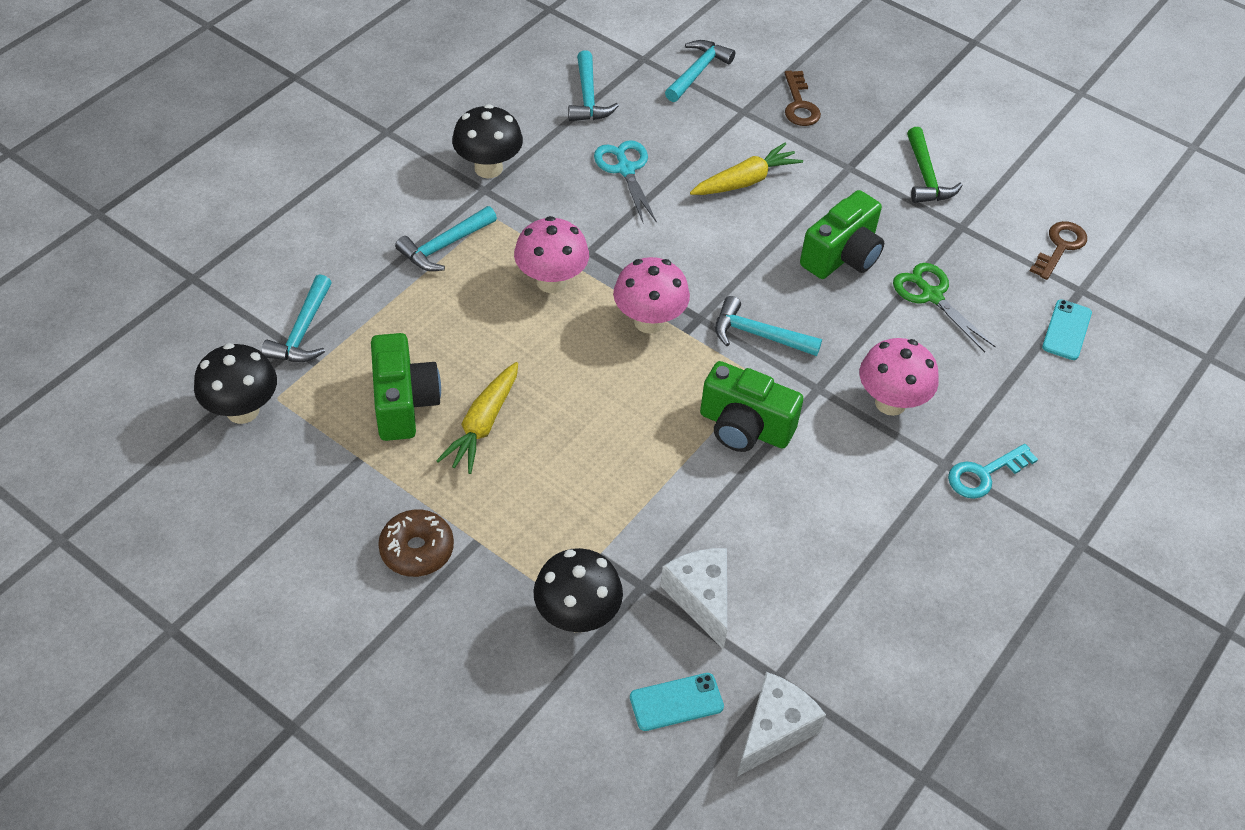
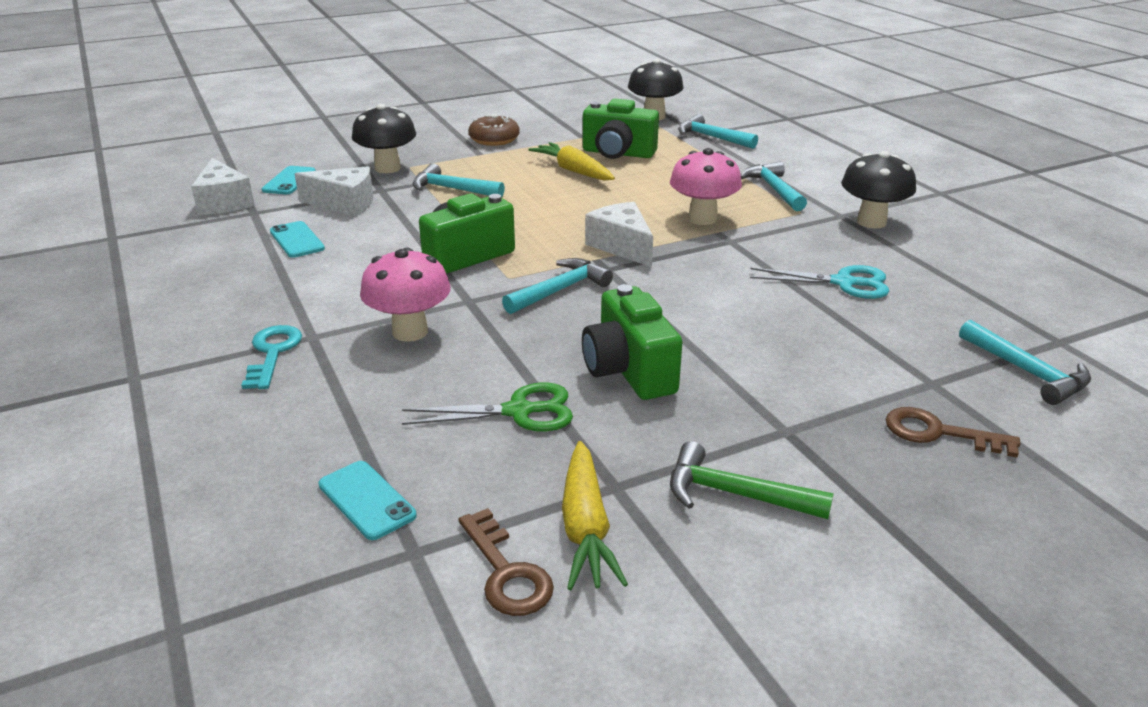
camera: 120 degrees right, 20 degrees down
(588, 97) = (979, 290): turquoise hammer -> turquoise hammer (452, 189)
(649, 321) = (622, 246): pink mushroom -> white cheese
(745, 181) = (792, 346): yellow carrot -> yellow carrot (585, 527)
(808, 587) = (297, 240): none -> turquoise phone

